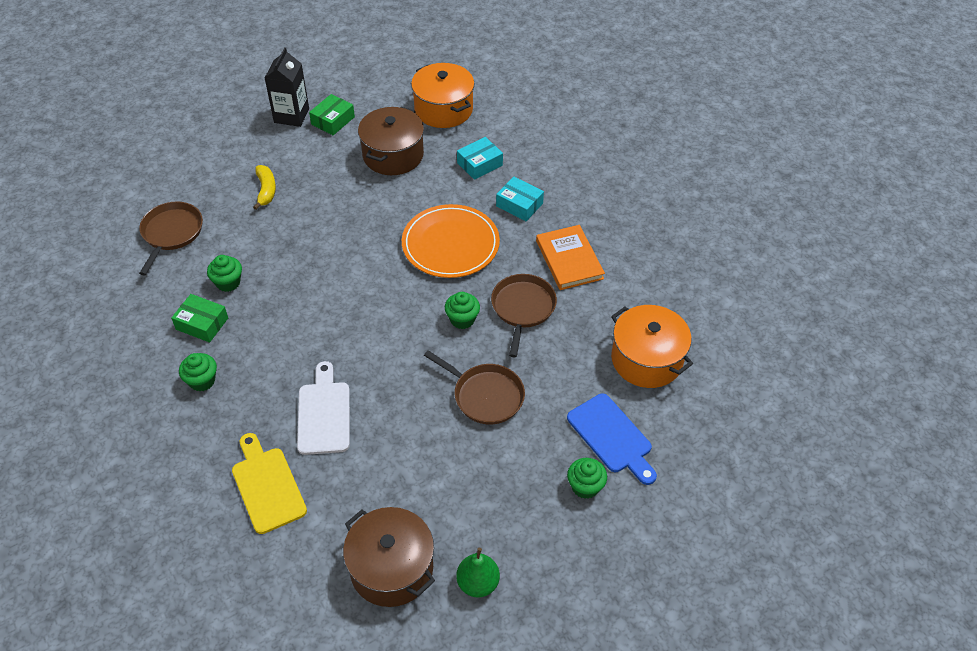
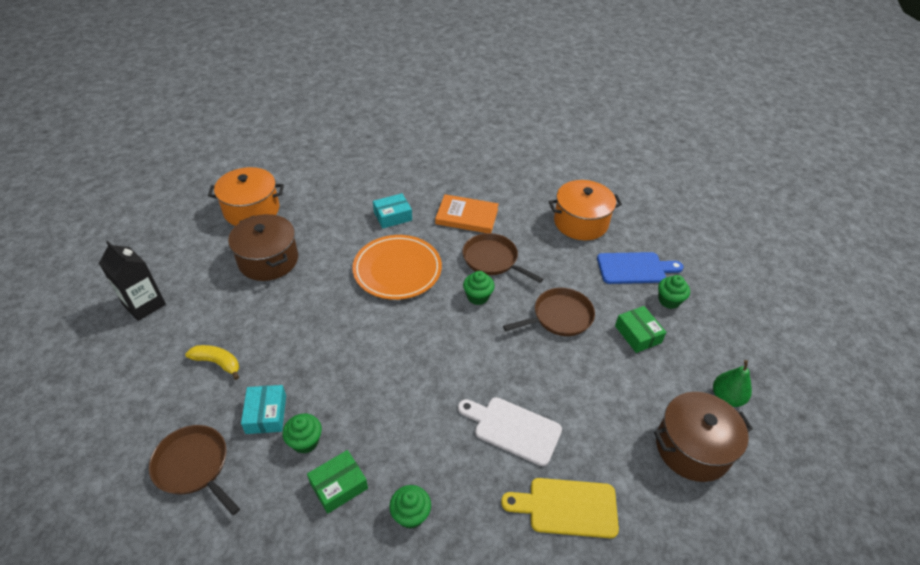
camera: 60 degrees left, 5 degrees down
(333, 120) = (184, 280): green box -> green box (638, 334)
(479, 164) = (331, 217): turquoise box -> turquoise box (266, 414)

